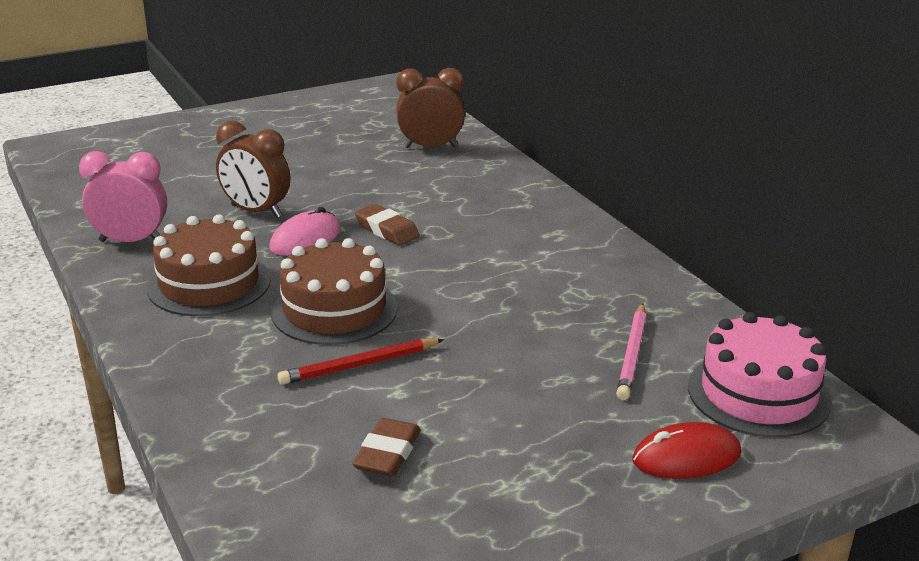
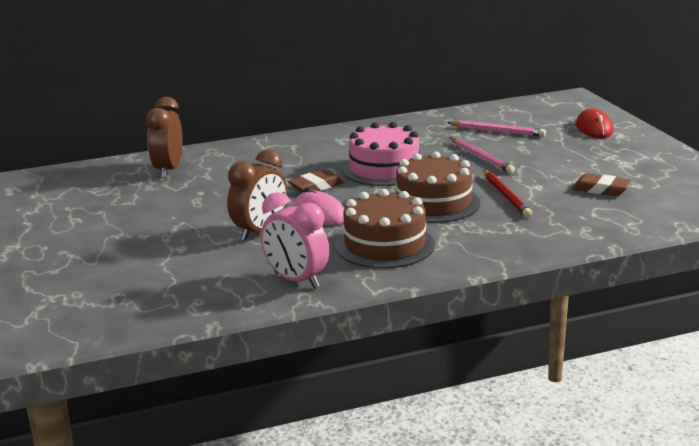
camera: 80 degrees left, 5 degrees down
(131, 241) = (296, 280): pink clock -> pink clock turned 60 degrees counterclockwise
(510, 342) = (481, 157): none -> pink pencil
(758, 394) = (537, 110): pink cake -> pink cake (384, 169)

